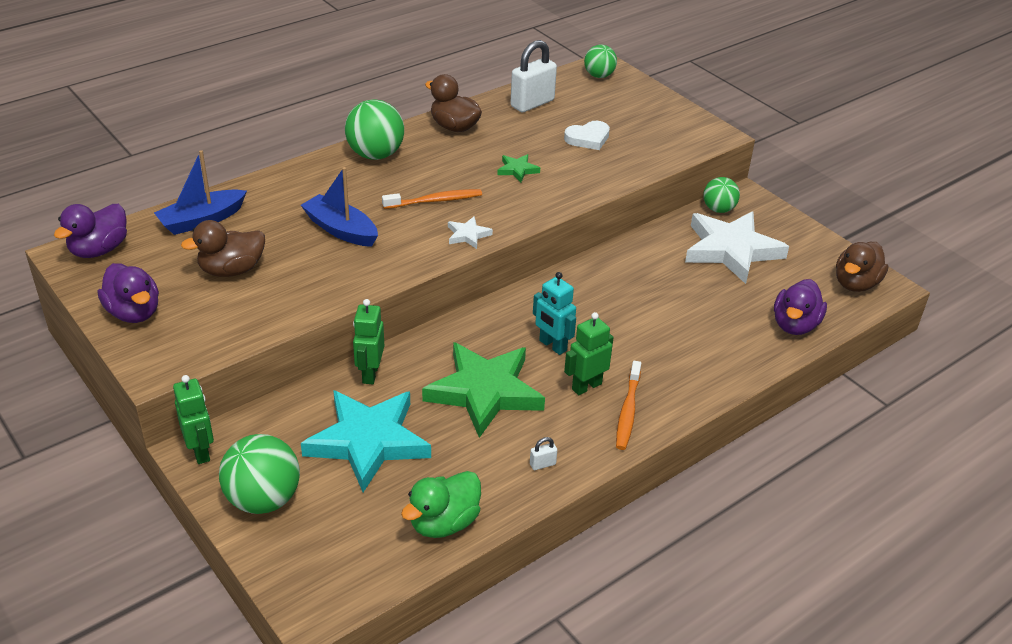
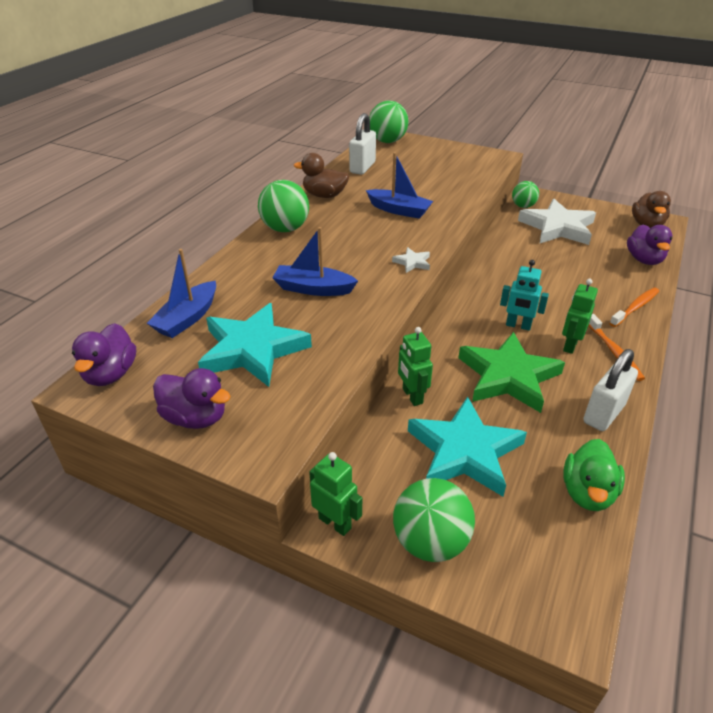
camera: 25 degrees left, 0 degrees up
(232, 270) = (252, 349): brown duck -> turquoise star
(435, 201) = (363, 247): orange toothbrush -> orange toothbrush (635, 307)
(517, 170) = (399, 210): green star -> blue boat
(542, 464) = (603, 414): white padlock -> white padlock, size x2.44
(588, 138) = (423, 179): white heart -> none
(599, 76) = (387, 141): green ball -> green ball, size x1.60

